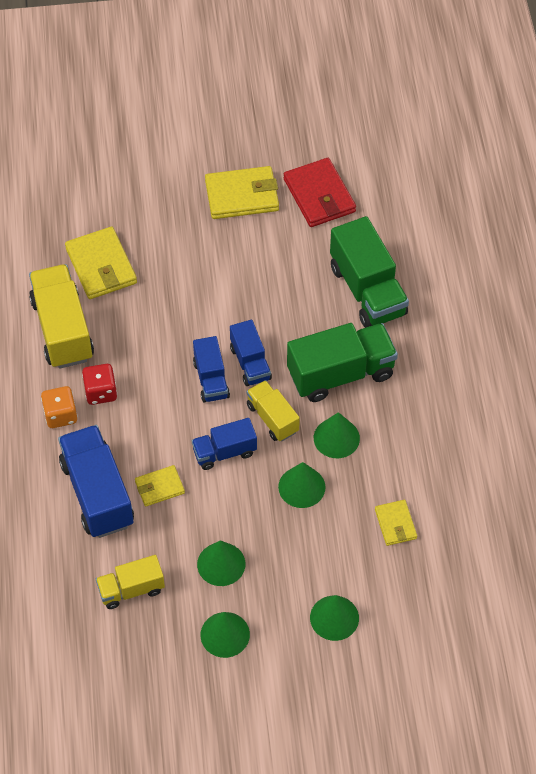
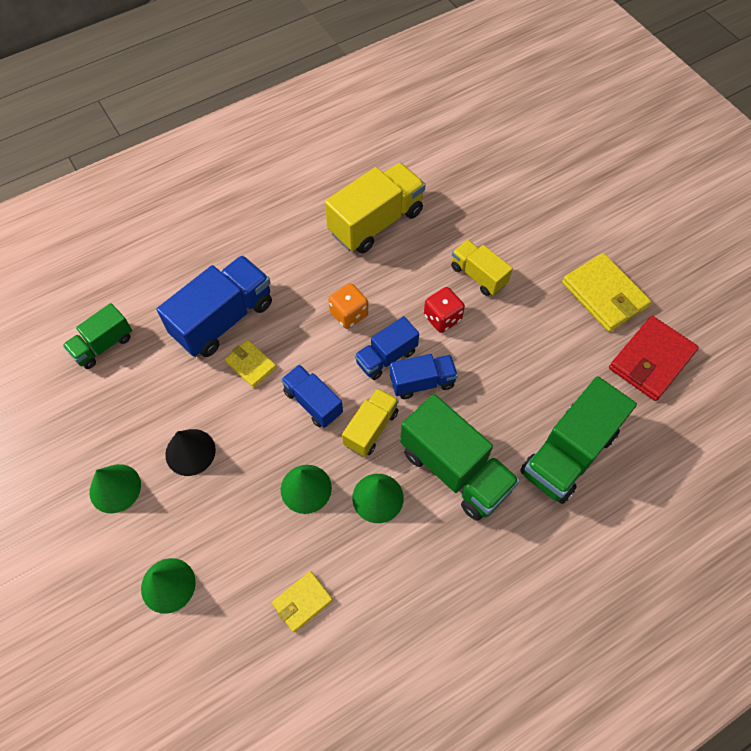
camera: 65 degrees right, 5 degrees up
(60, 415) = (289, 258): orange dice -> orange dice (349, 314)
(68, 604) = (103, 345): none -> green truck
(101, 266) = (457, 221): yellow wallet -> none
(101, 392) = (327, 277): red dice -> red dice (442, 318)
(131, 589) = (135, 388): yellow truck -> yellow truck (478, 275)
(221, 564) = (190, 452): green cone -> black cone
(250, 363) = (422, 382): blue truck -> blue truck turned 150 degrees counterclockwise

